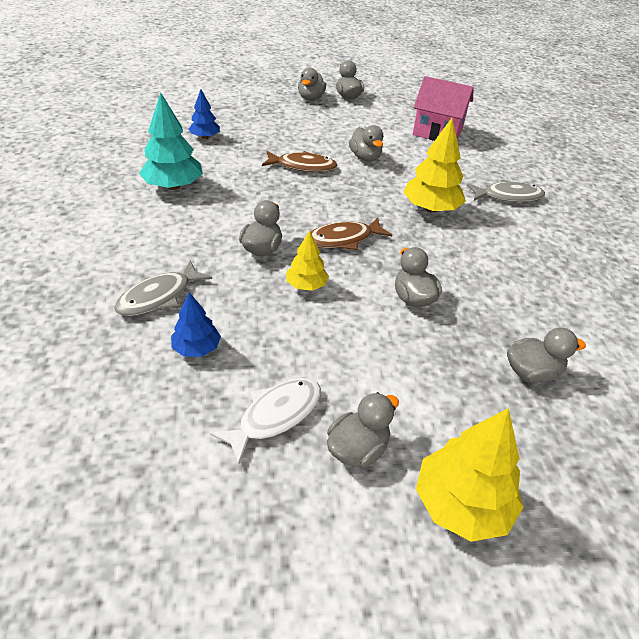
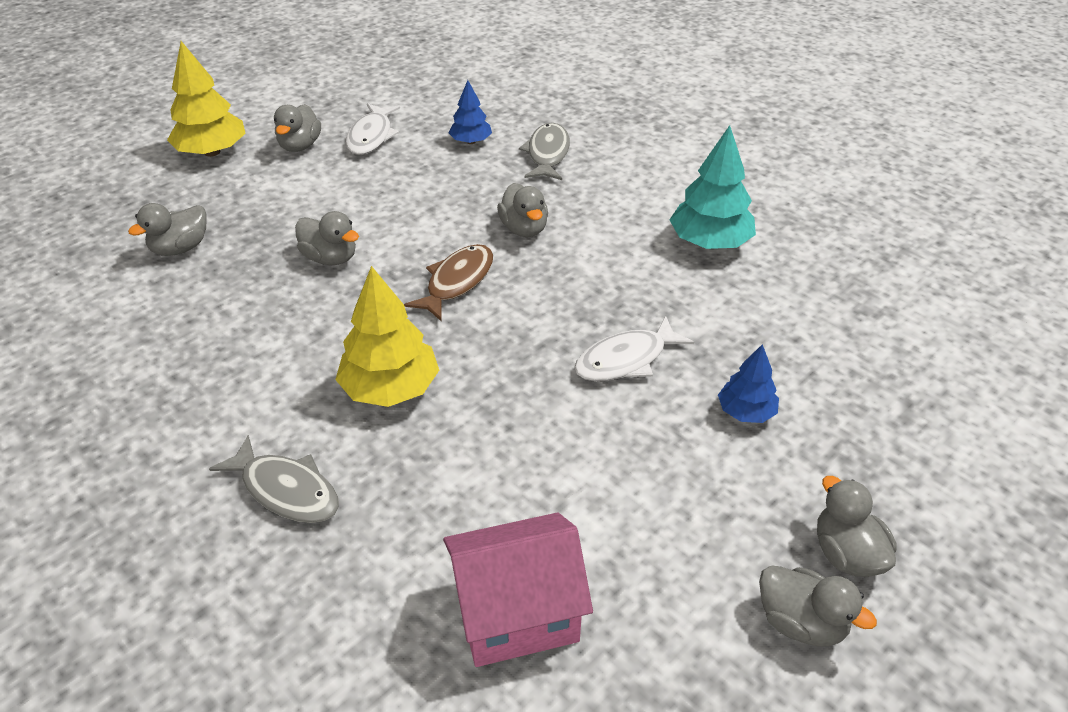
camera: 145 degrees right, 0 degrees up
(205, 137) = (811, 331): blue tree -> blue tree (745, 412)
(302, 166) = (626, 359): brown fish -> white fish
(306, 285) = (442, 219): yellow tree -> none
(365, 157) = (568, 437): grey duck -> none
(508, 196) = (286, 490): grey fish -> grey fish turned 105 degrees counterclockwise

